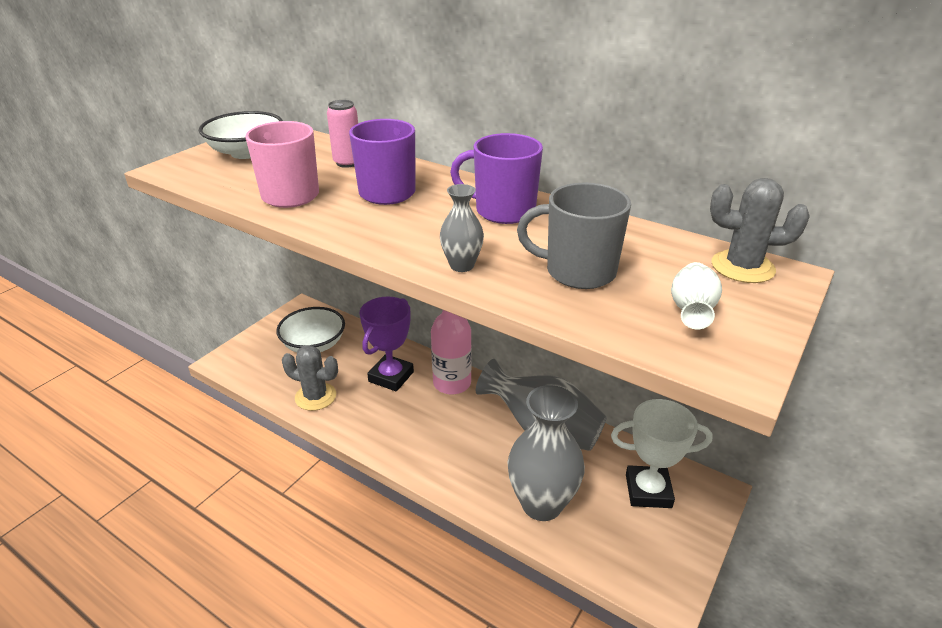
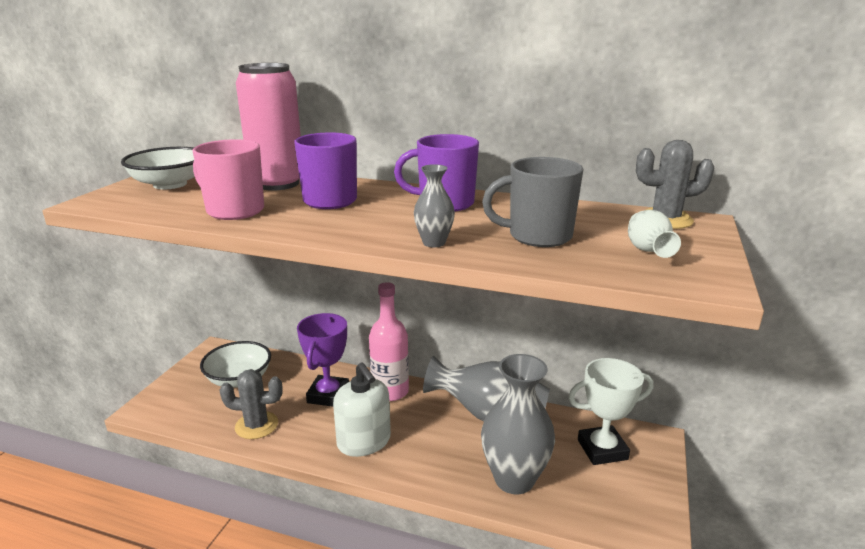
camera: 15 degrees left, 10 degrees down
(347, 163) = (277, 183): pink can -> pink can, size x1.98
(409, 433) = (364, 441): none -> white soap dispenser

